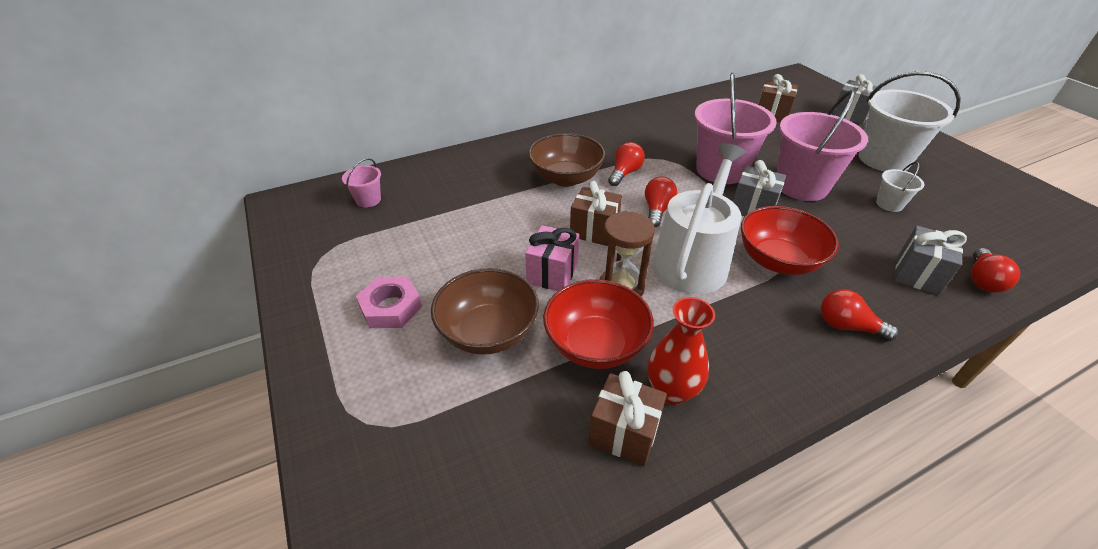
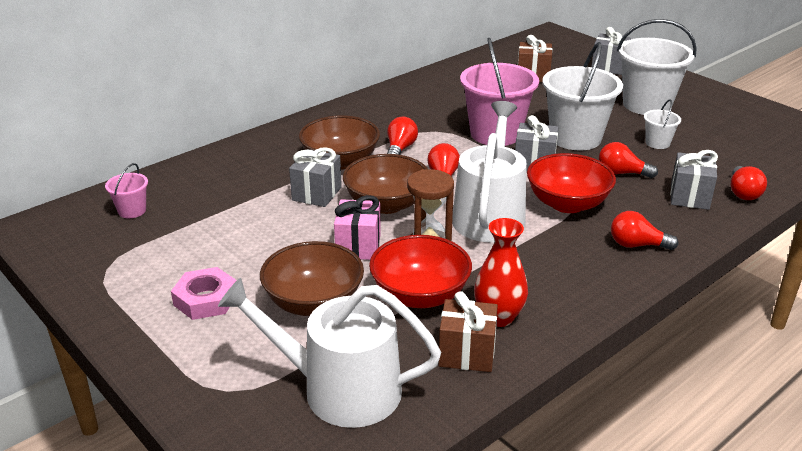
camera: 15 degrees left, 10 degrees down
(476, 450) = (340, 390): none -> white watering can
(533, 208) = (317, 194): none -> grey gift
(594, 230) = (386, 204): brown gift -> brown bowl
(801, 186) = (575, 138): pink bucket -> white bucket
(844, 233) = (621, 173): none -> red light bulb

